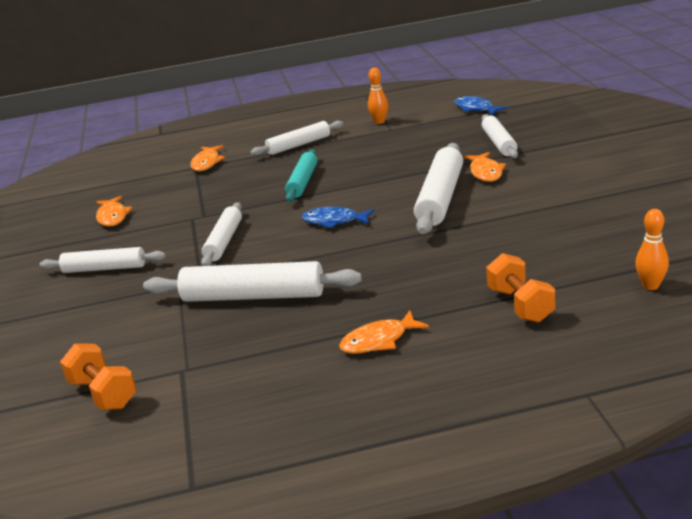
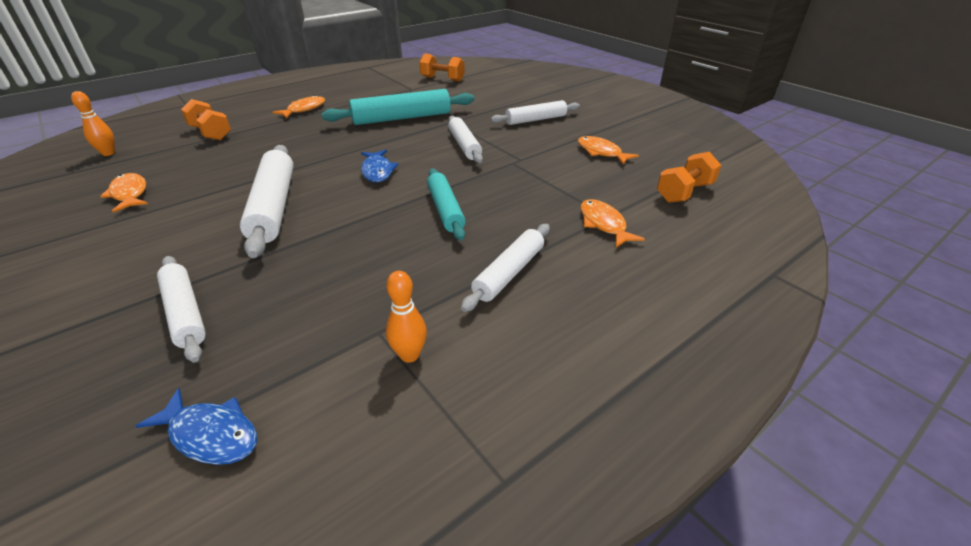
camera: 150 degrees right, 10 degrees up
(117, 177) = (684, 192): none -> orange dumbbell
(253, 296) = (402, 118): white rolling pin -> turquoise rolling pin
(334, 221) = (377, 171): blue fish -> blue fish turned 90 degrees clockwise
(485, 172) = (217, 248): orange fish -> orange fish (129, 194)

